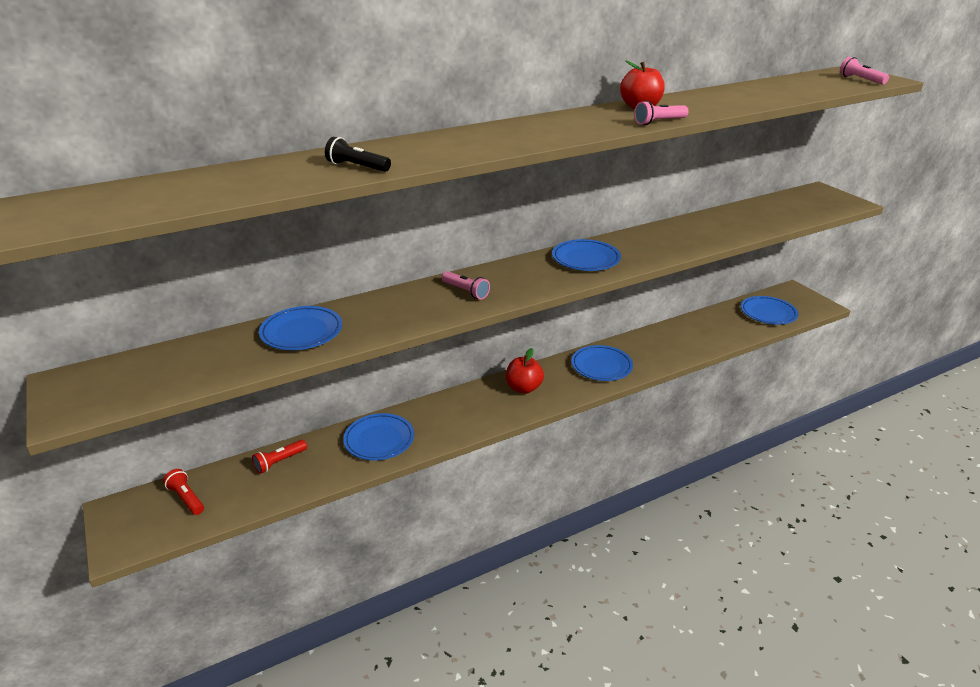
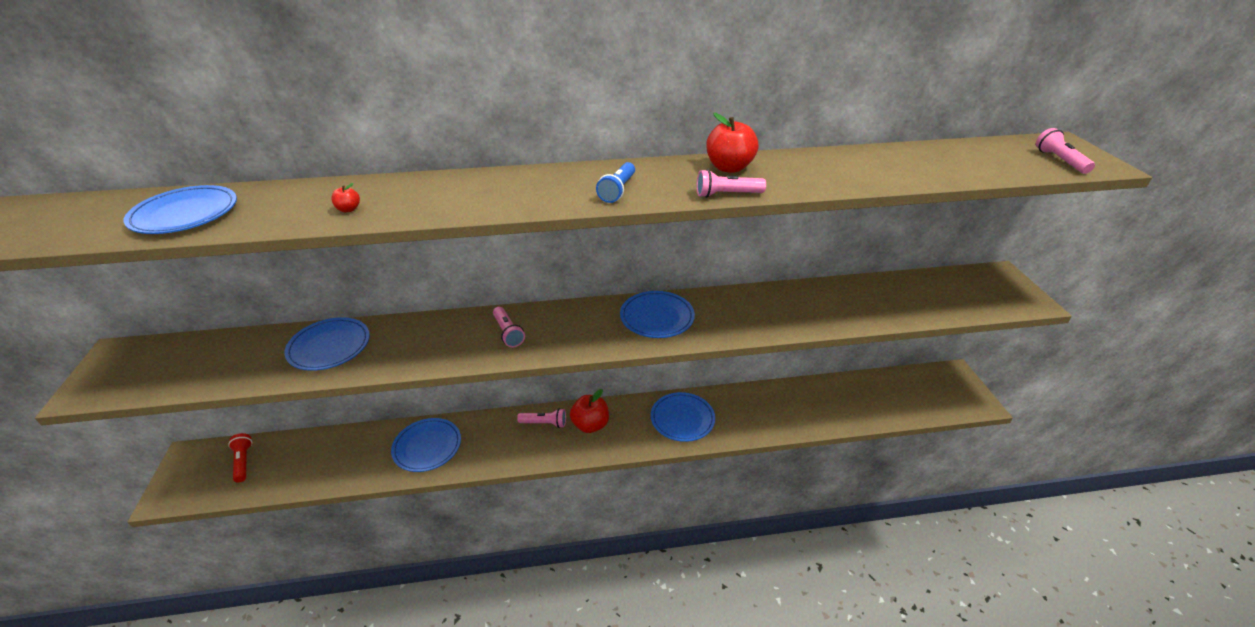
camera: 20 degrees right, 5 degrees up
(280, 462) = (334, 446): red flashlight -> none
(357, 167) = (348, 209): black flashlight -> red apple
(480, 396) = (544, 423): none -> pink flashlight
(572, 129) = (618, 190): none -> blue flashlight
(768, 313) = (906, 397): blue plate -> blue plate (185, 214)

